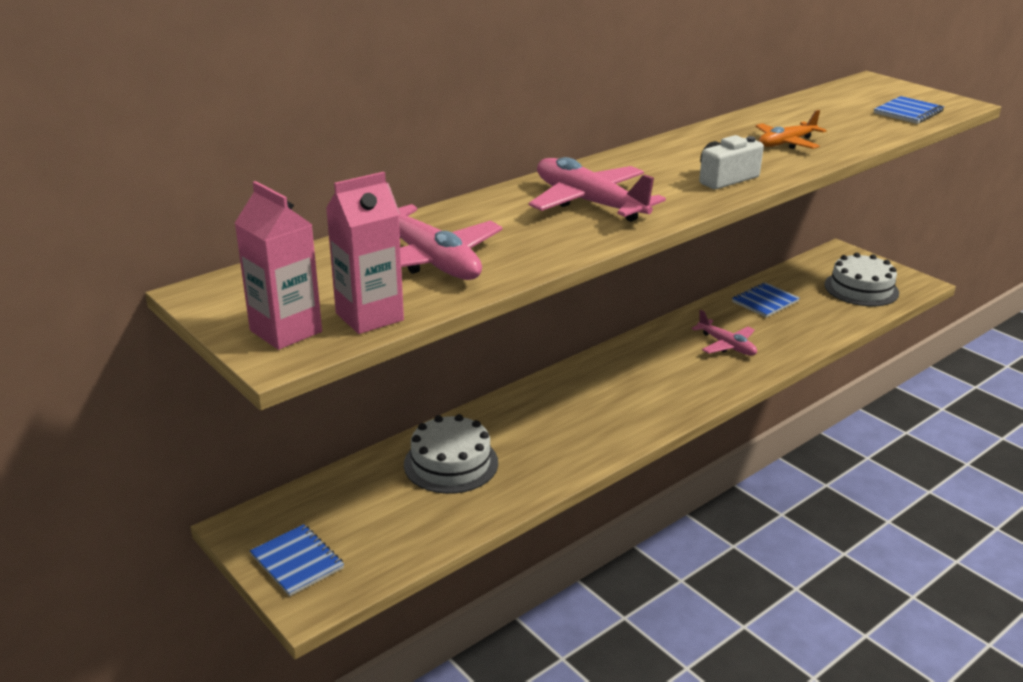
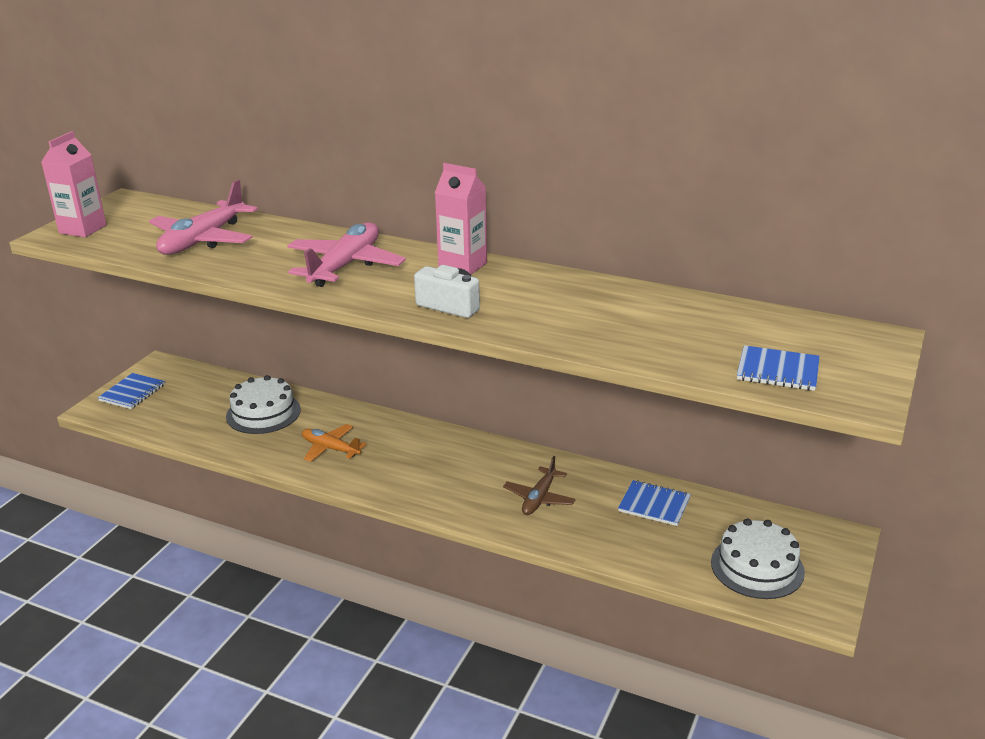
camera: 65 degrees right, 0 degrees up
(369, 317) = (110, 244): pink carton -> pink carton (462, 266)
(727, 345) = (539, 498): pink plane -> brown plane
(786, 143) = (580, 318): orange plane -> orange plane (330, 448)

